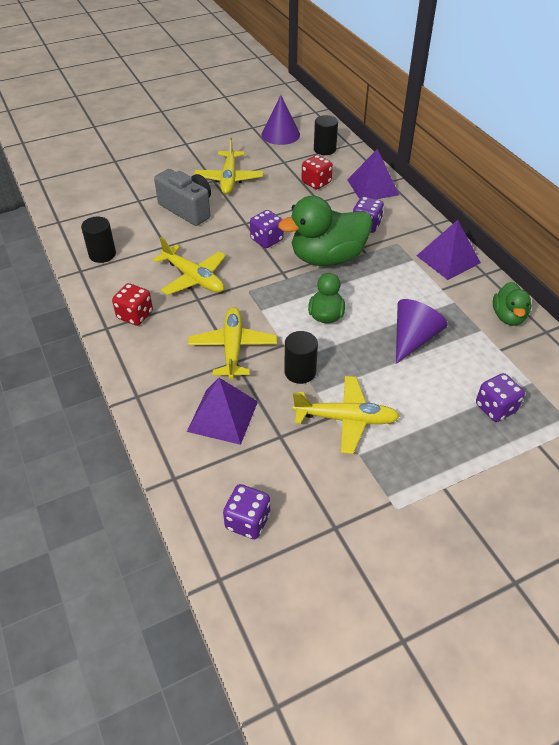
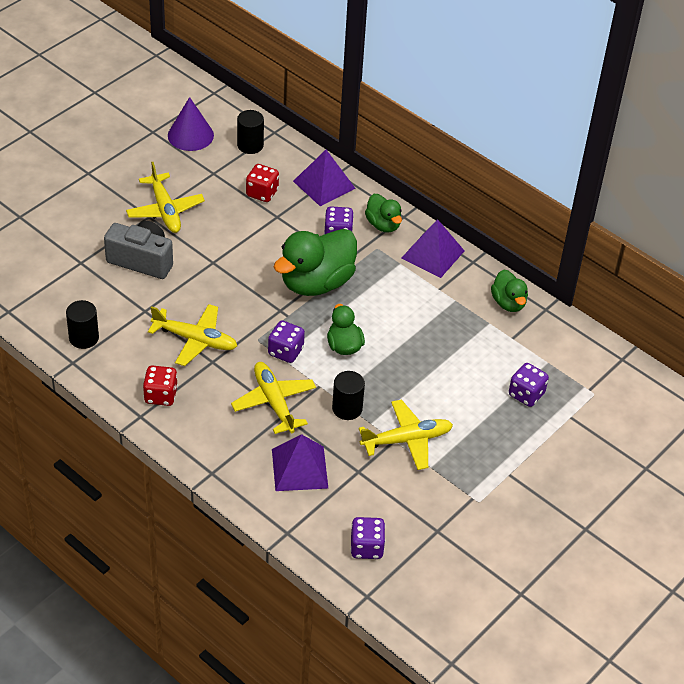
camera: 25 degrees left, 0 degrees up
(266, 240) = (245, 277): purple dice -> purple dice (285, 351)
(411, 226) = (383, 225): none -> green duck
(413, 339) = (433, 348): purple cone -> none

